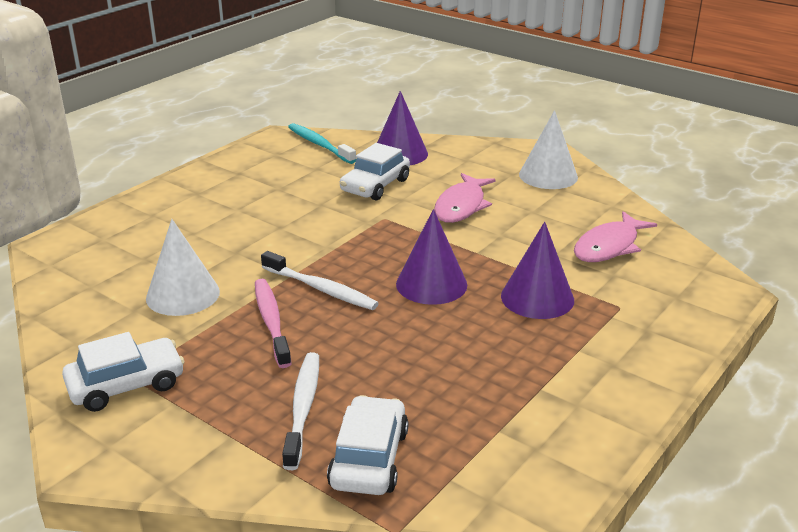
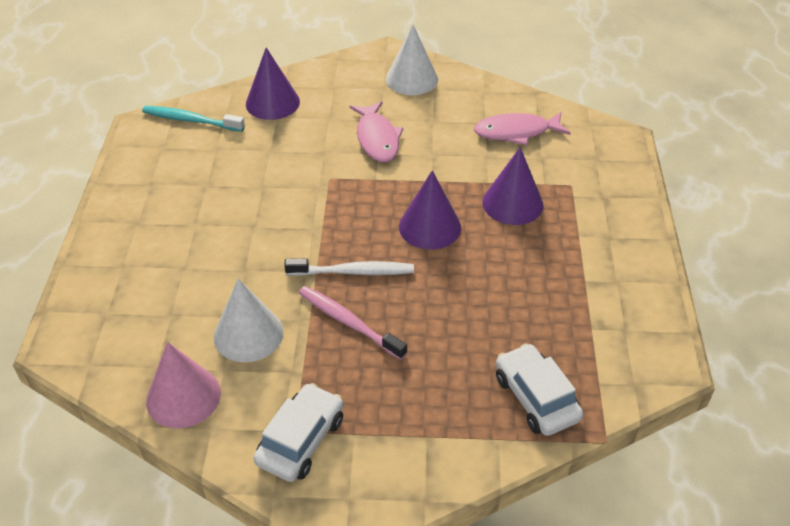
camera: 35 degrees left, 15 degrees up
(83, 313) = (183, 396): none -> pink cone
(303, 408) = (452, 384): white toothbrush -> none
(375, 185) = (287, 147): white car -> none
(609, 246) = (516, 132): pink fish -> pink fish turned 75 degrees clockwise

